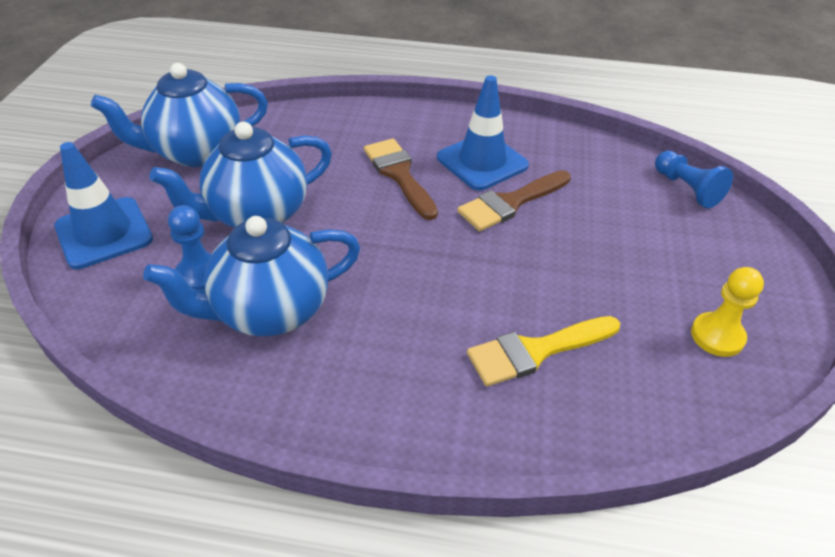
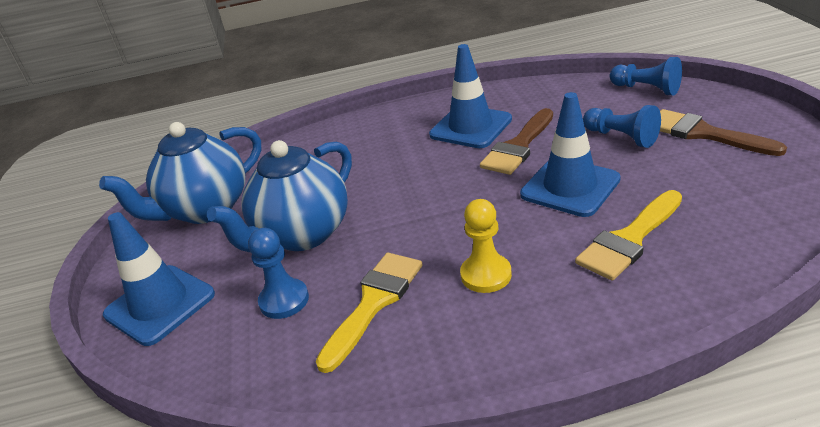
camera: 15 degrees left, 10 degrees down
(270, 311) = (374, 302): blue teapot -> yellow brush
(399, 174) = (408, 160): brown brush -> brown brush (703, 133)
(524, 269) = (570, 187): none -> blue traffic cone
(616, 235) = (621, 137): none -> blue pawn
(717, 336) = (757, 174): yellow pawn -> yellow pawn (486, 275)

